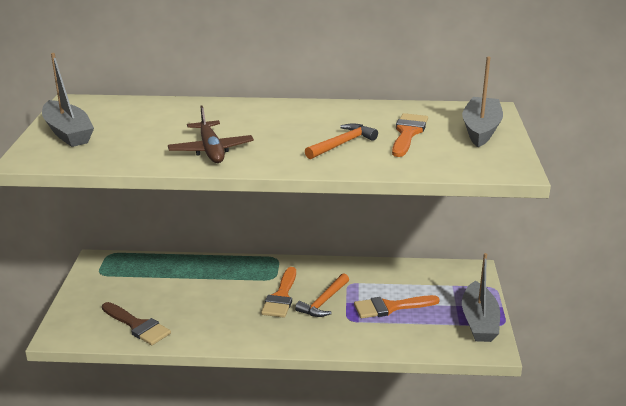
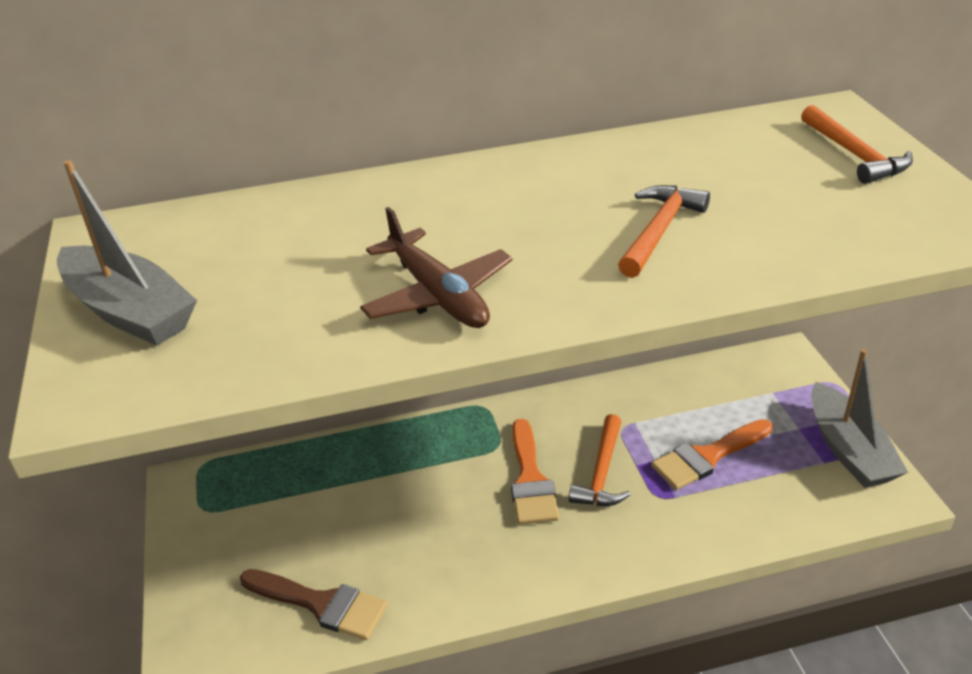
camera: 15 degrees left, 10 degrees up
(408, 133) = (747, 185): orange brush -> none
(481, 130) = (854, 155): grey boat -> orange hammer

